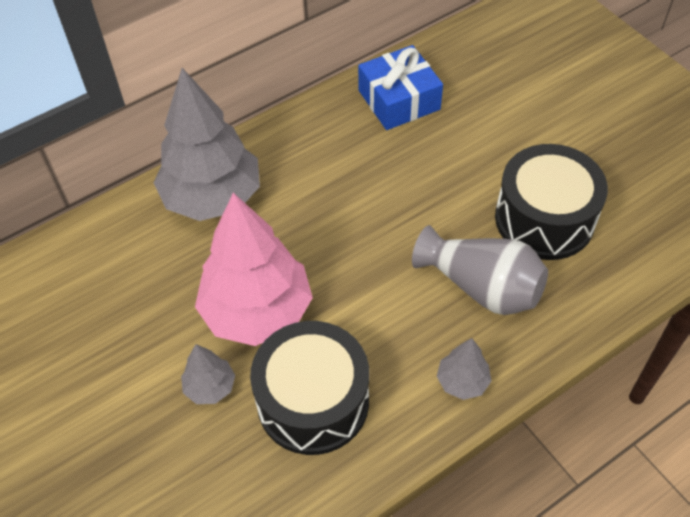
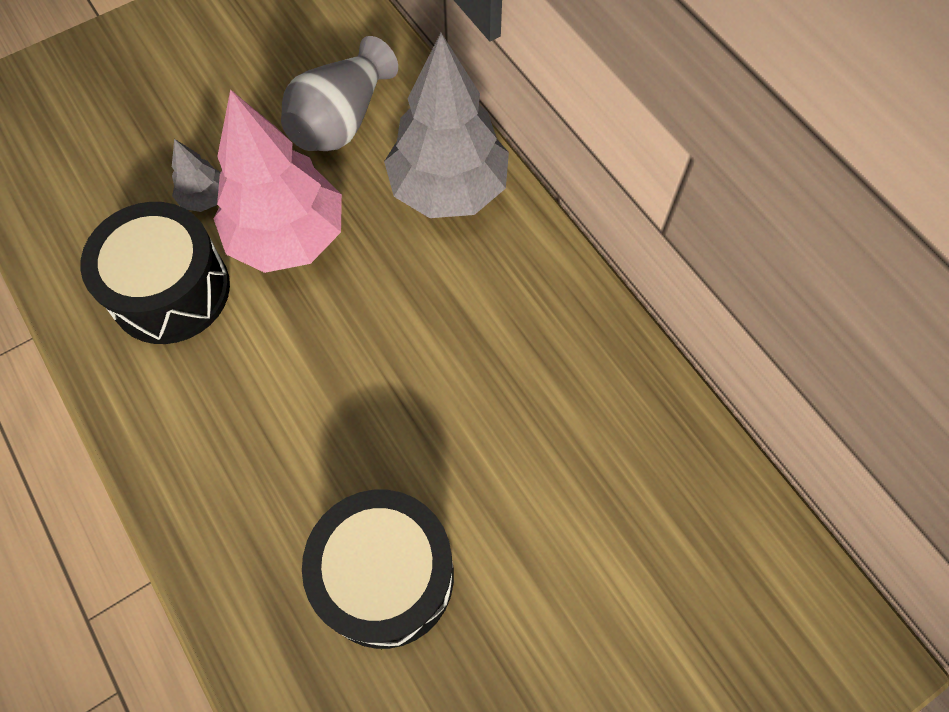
camera: 90 degrees right, 10 degrees up
(399, 100) = (608, 400): blue gift -> none
(462, 382) = (163, 443): grey tree -> none
(481, 287) = (287, 479): grey vase -> grey vase (341, 120)

